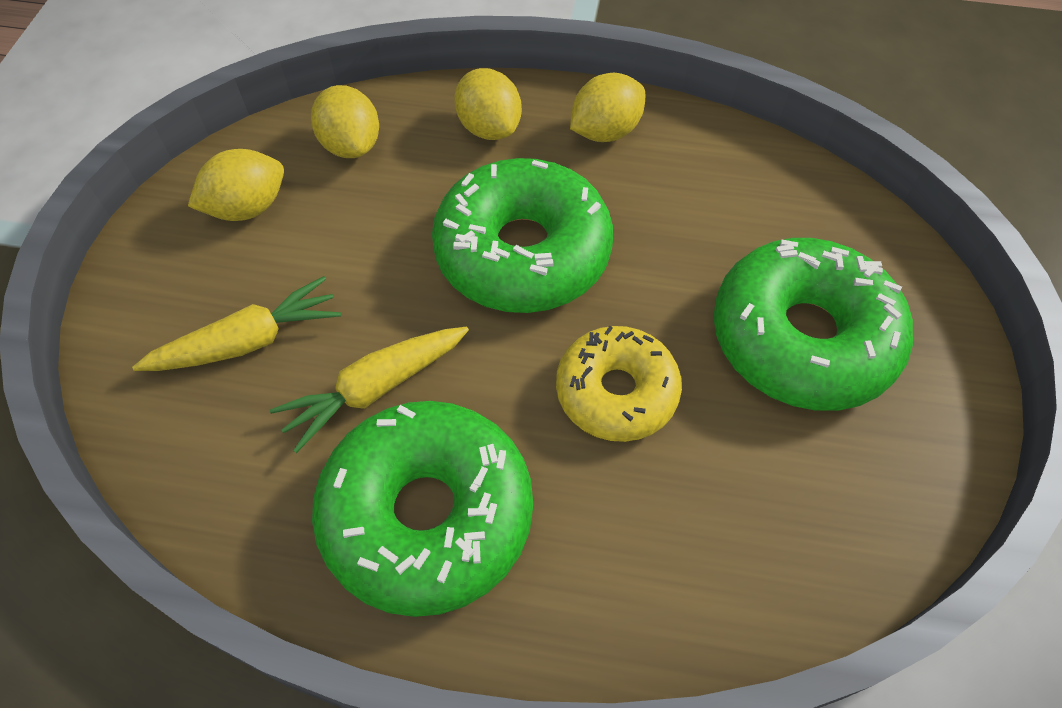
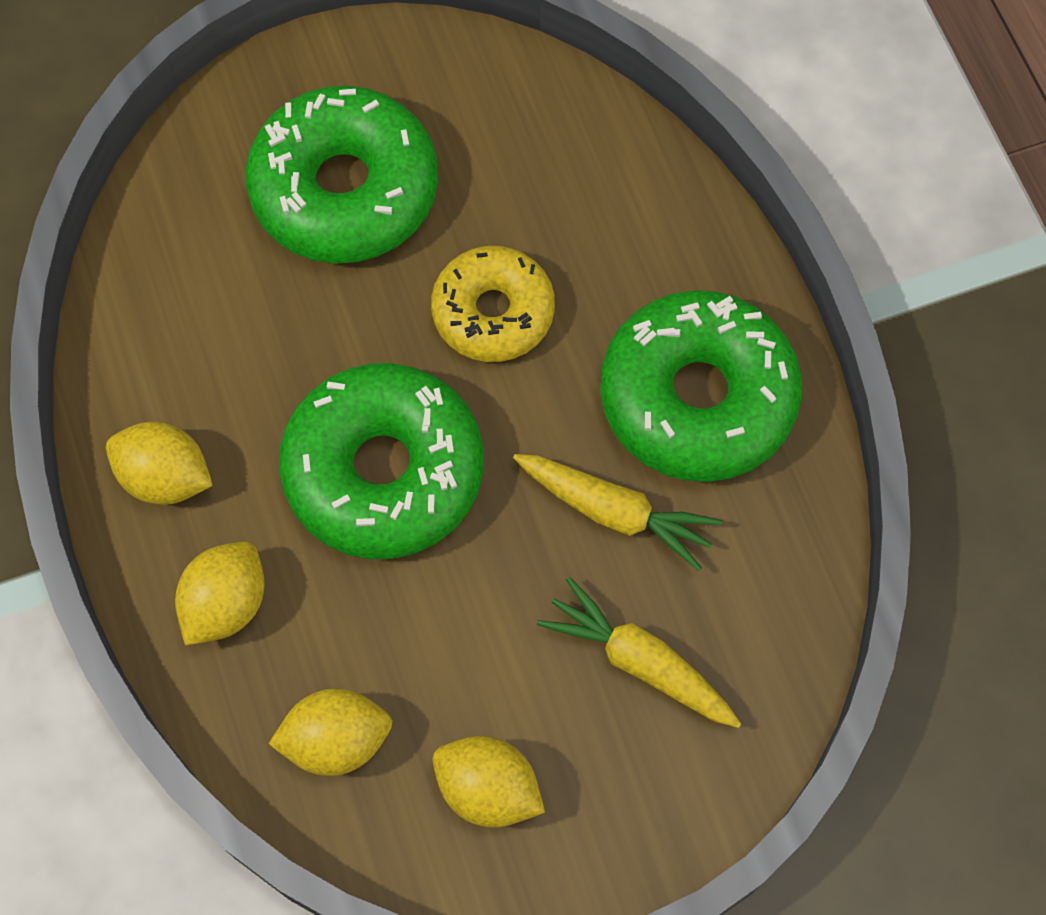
camera: 120 degrees left, 10 degrees up
(351, 145) = (336, 740): yellow lemon -> yellow lemon turned 45 degrees clockwise

